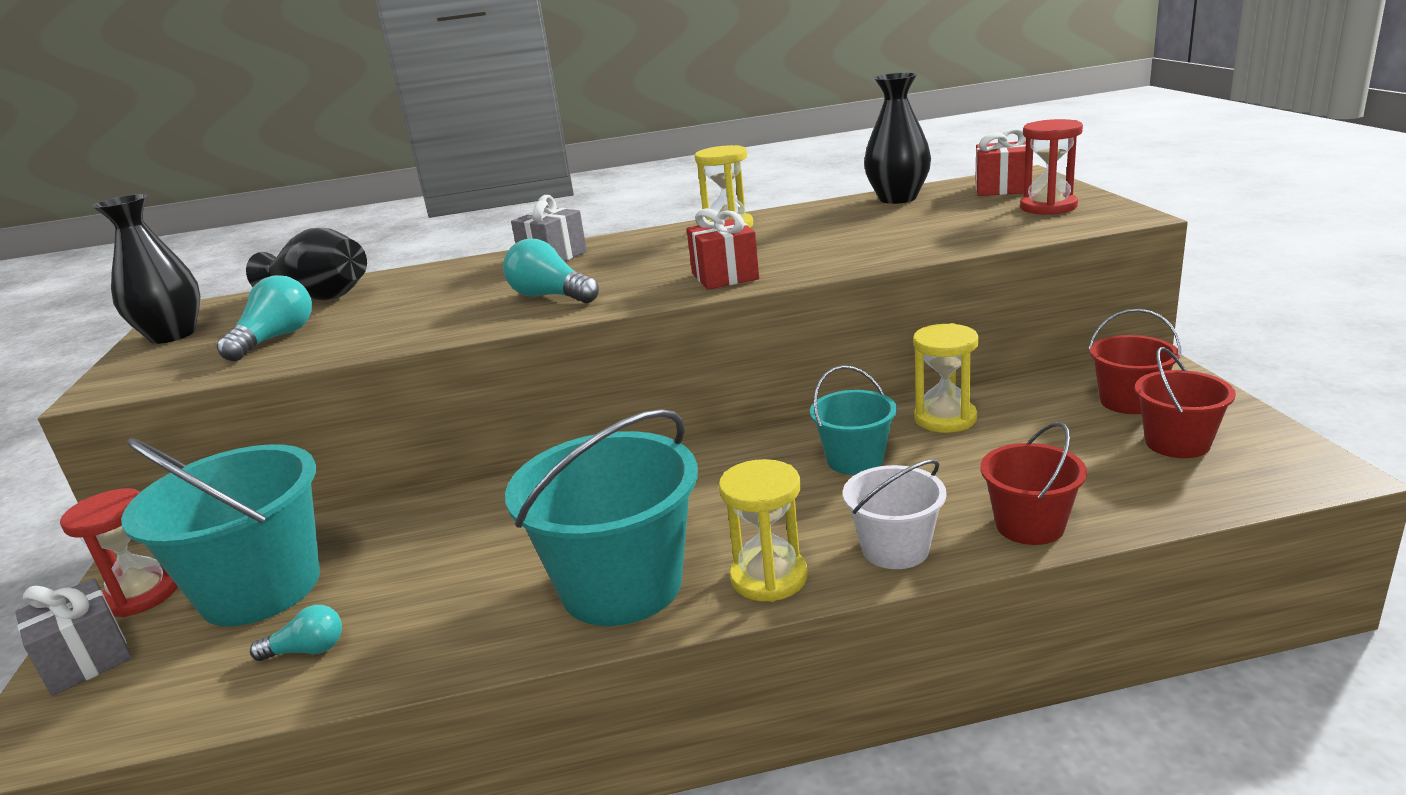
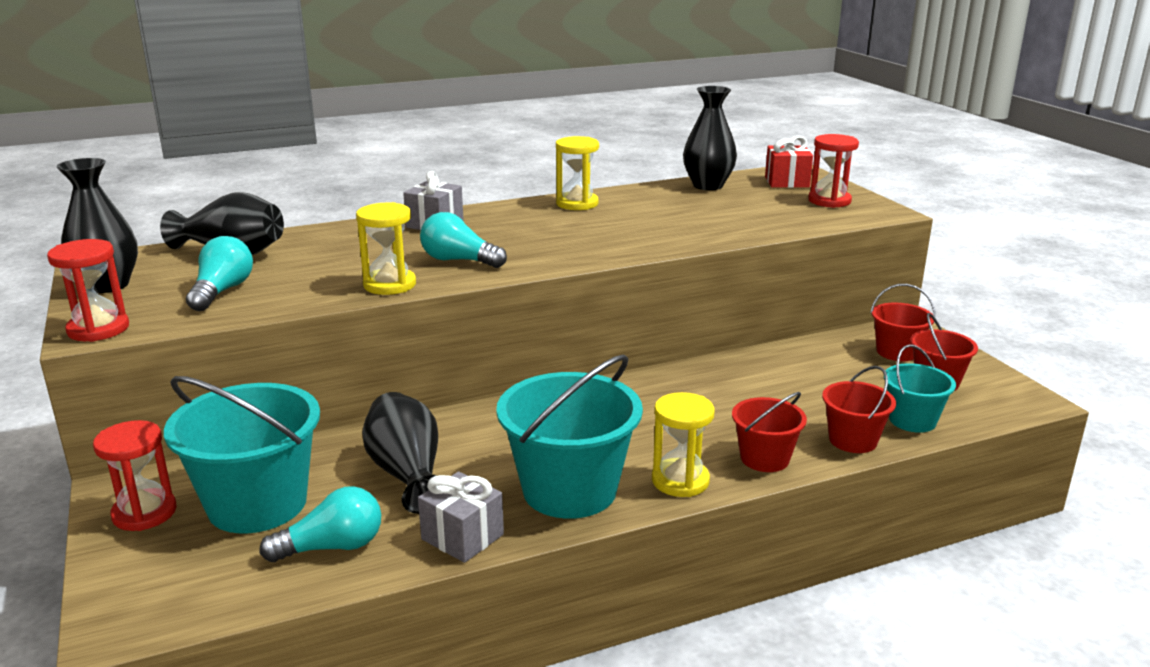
camera: 15 degrees left, 0 degrees up
(86, 660) = (129, 564): grey gift -> grey gift (462, 537)
(120, 383) = (98, 329): none -> red hourglass
(307, 650) = (332, 547): turquoise light bulb -> turquoise light bulb, size x1.62
(442, 555) = (407, 473): none -> black vase
(725, 276) = (600, 248): red gift -> none
(855, 460) = (712, 395): turquoise bucket -> turquoise bucket (912, 420)
(895, 549) = (764, 458): white bucket -> red bucket
(945, 419) = (768, 364): yellow hourglass -> yellow hourglass (389, 285)

